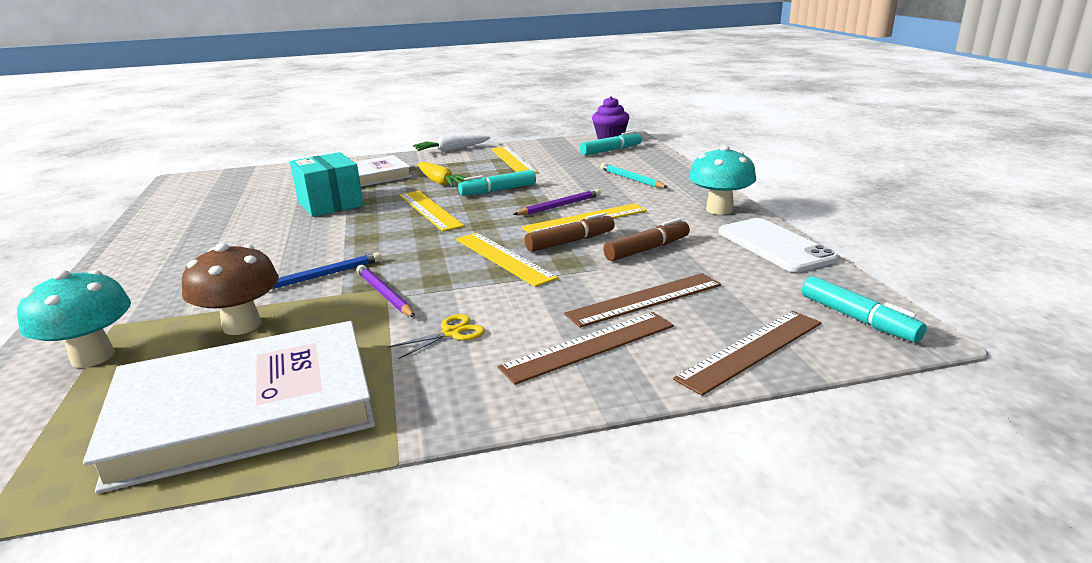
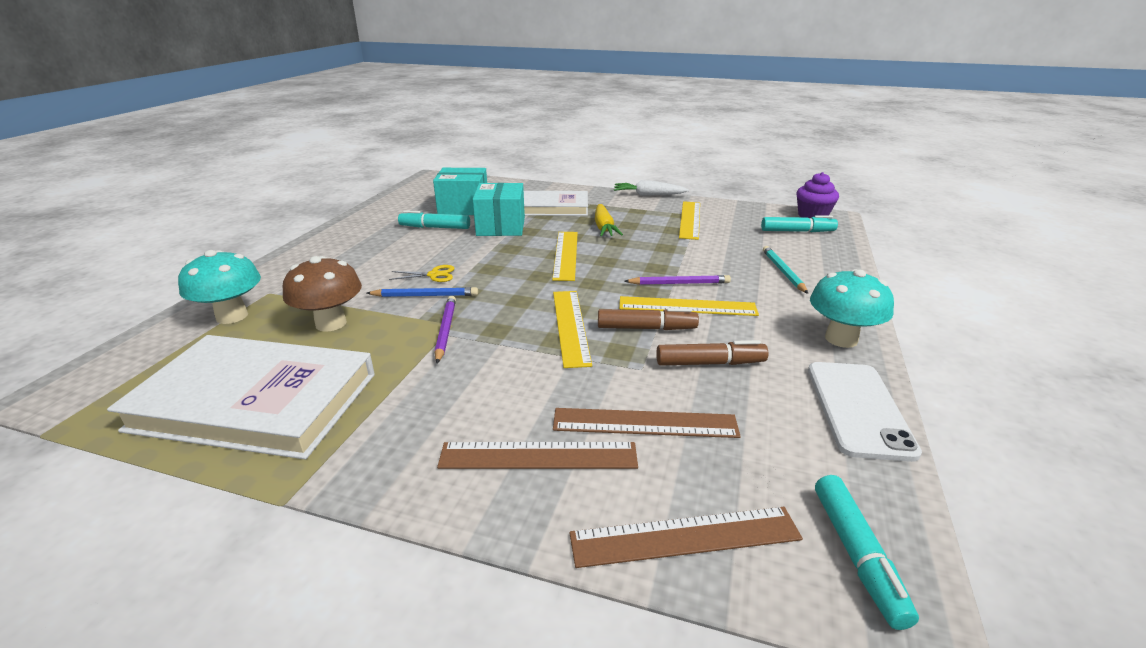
camera: 30 degrees right, 5 degrees up
(263, 197) = (463, 208): none -> turquoise box
(451, 333) = (450, 390): yellow scissors -> yellow scissors (434, 275)
(498, 190) = (642, 250): turquoise marker -> turquoise marker (435, 227)

